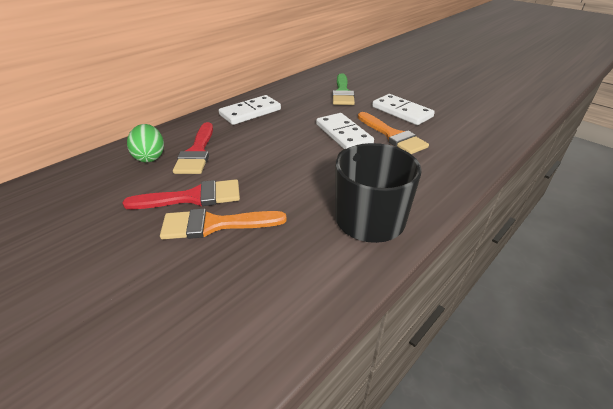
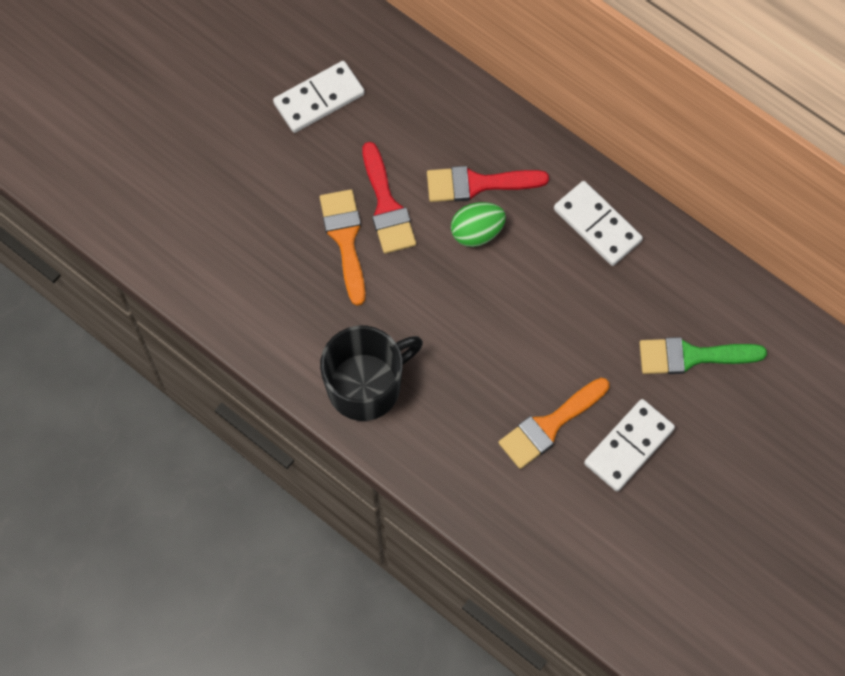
camera: 85 degrees right, 30 degrees up
(150, 157) = (461, 134): green egg -> green egg (477, 232)
(343, 134) = (545, 359): white domino -> white domino (319, 99)

